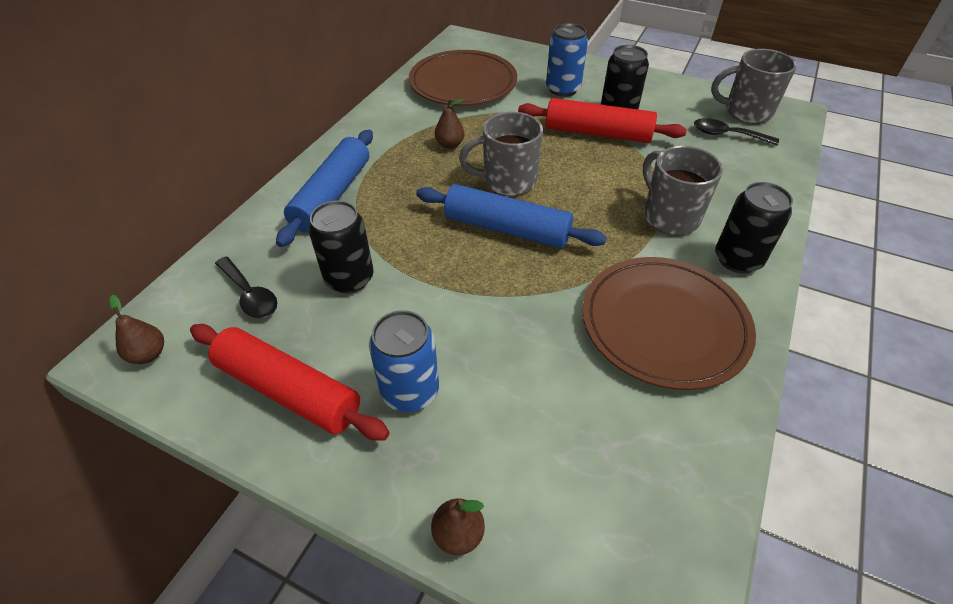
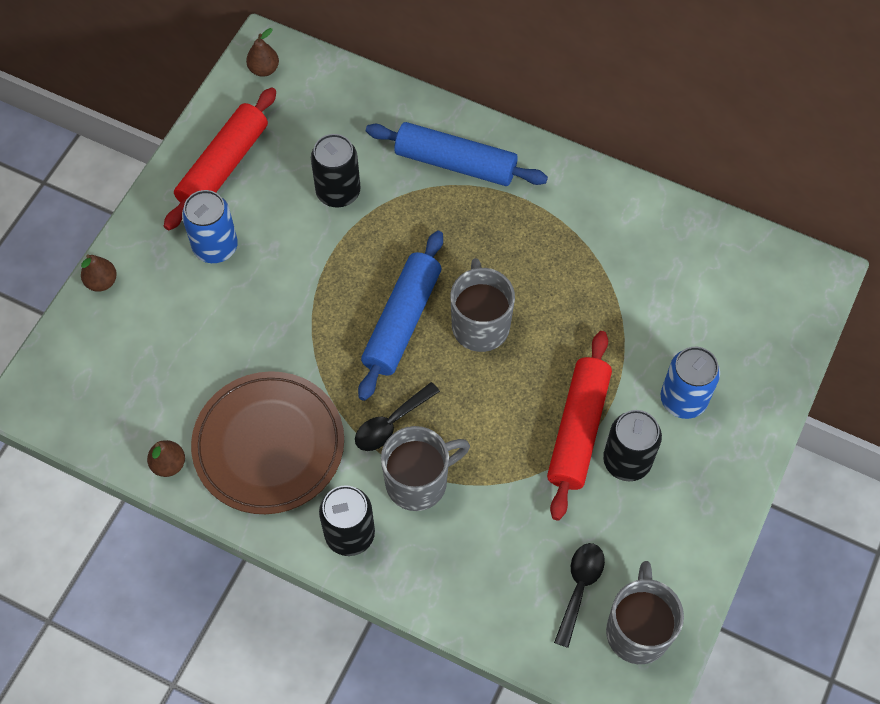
camera: 90 degrees right, 15 degrees up
(250, 295) = (322, 121): black spoon -> black spoon (391, 423)
(450, 144) = (548, 266): brown pear -> brown pear (169, 464)
(463, 83) = (689, 279): brown plate -> none

